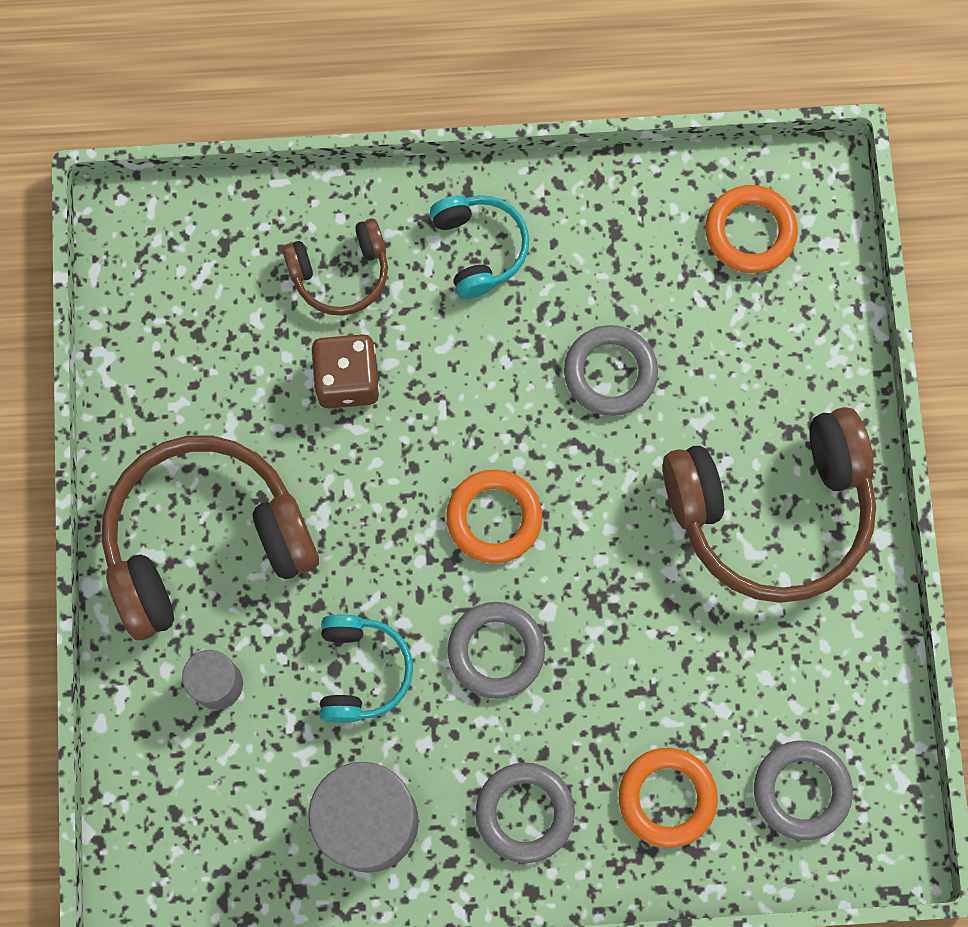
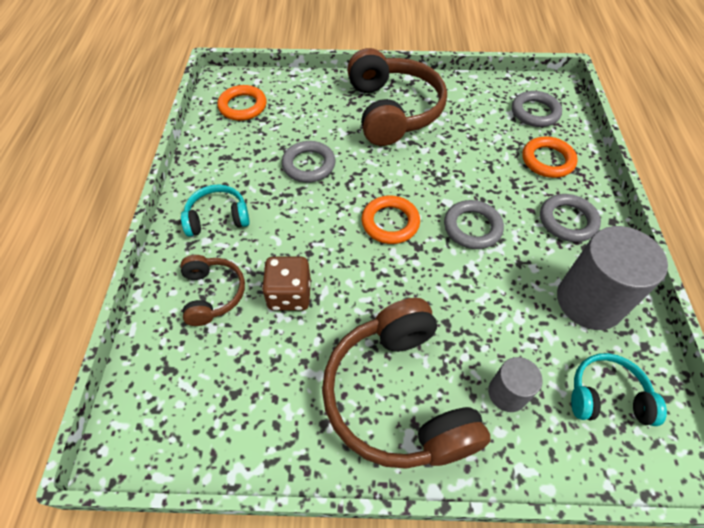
camera: 85 degrees left, 20 degrees down
(361, 671) = (490, 299): turquoise headphones -> turquoise headphones (607, 396)

